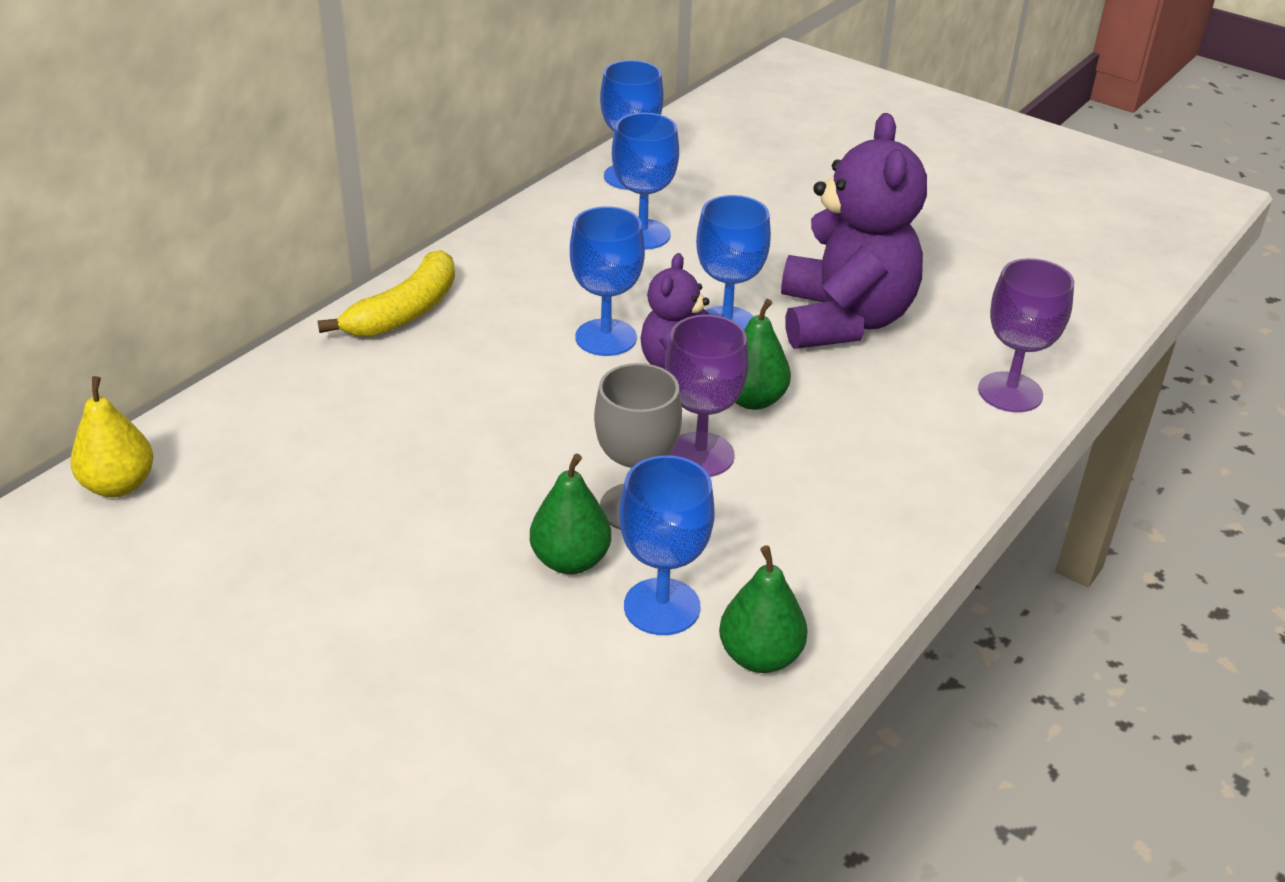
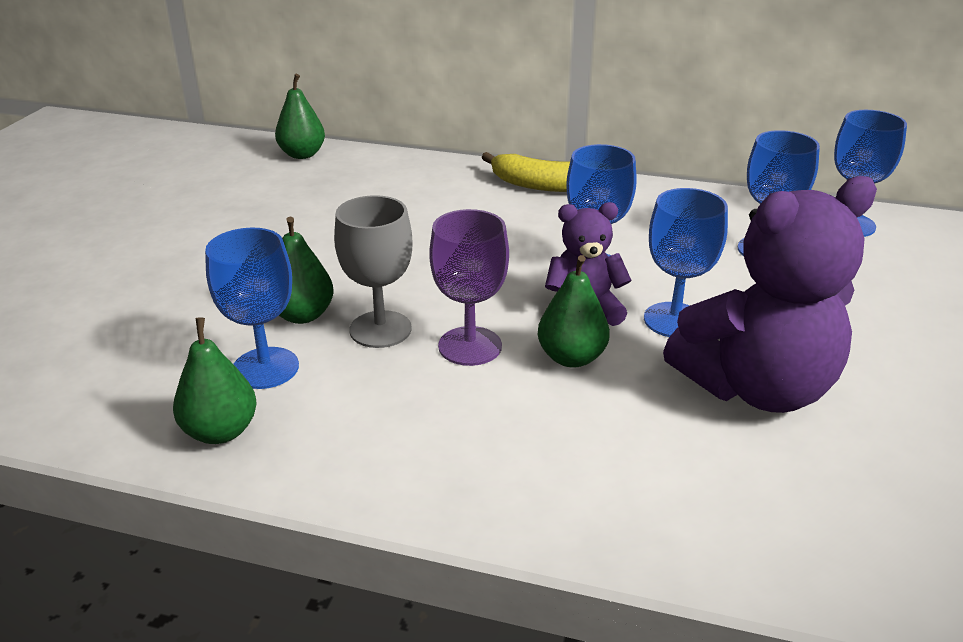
camera: 70 degrees right, 5 degrees down
(119, 485) = (302, 154): yellow pear -> green pear
(1010, 392) = (745, 540): purple goblet -> none

